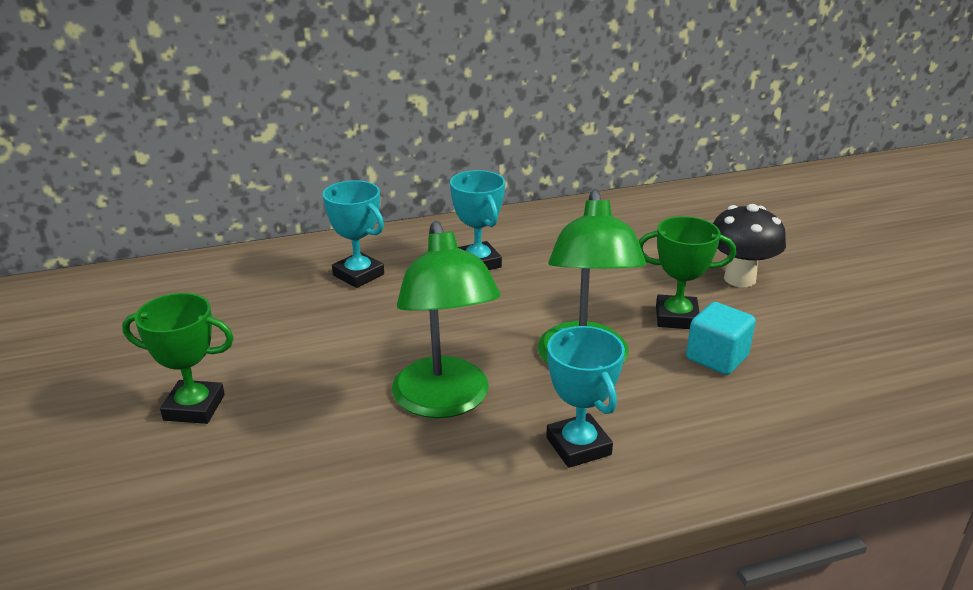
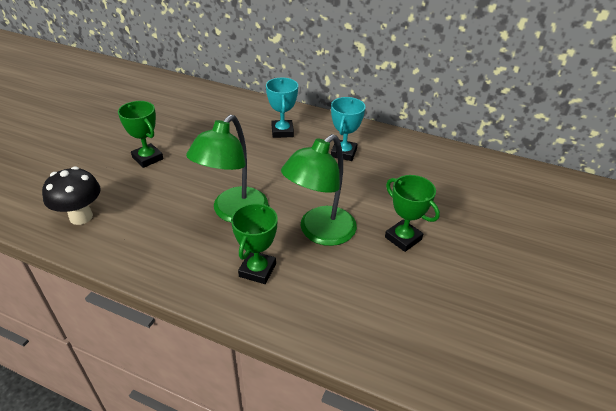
camera: 40 degrees right, 10 degrees up
(578, 446) = (257, 270): turquoise trophy -> green trophy
(717, 358) = (391, 273): turquoise cube -> none
(739, 279) = (476, 238): black mushroom -> black mushroom (81, 217)

